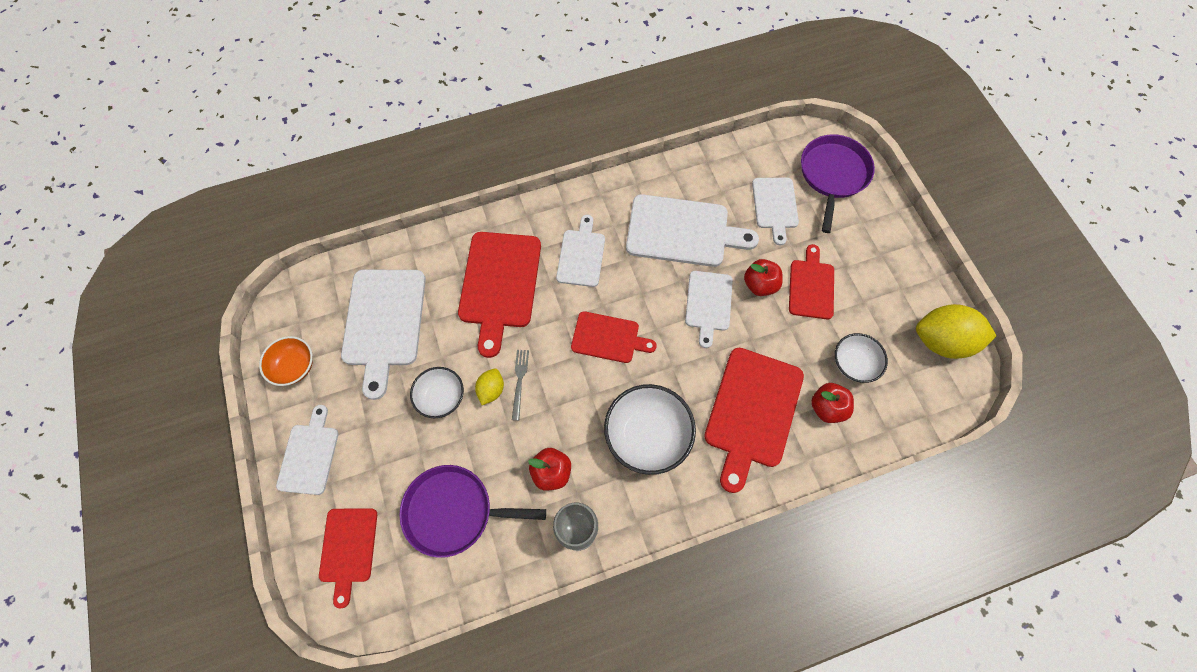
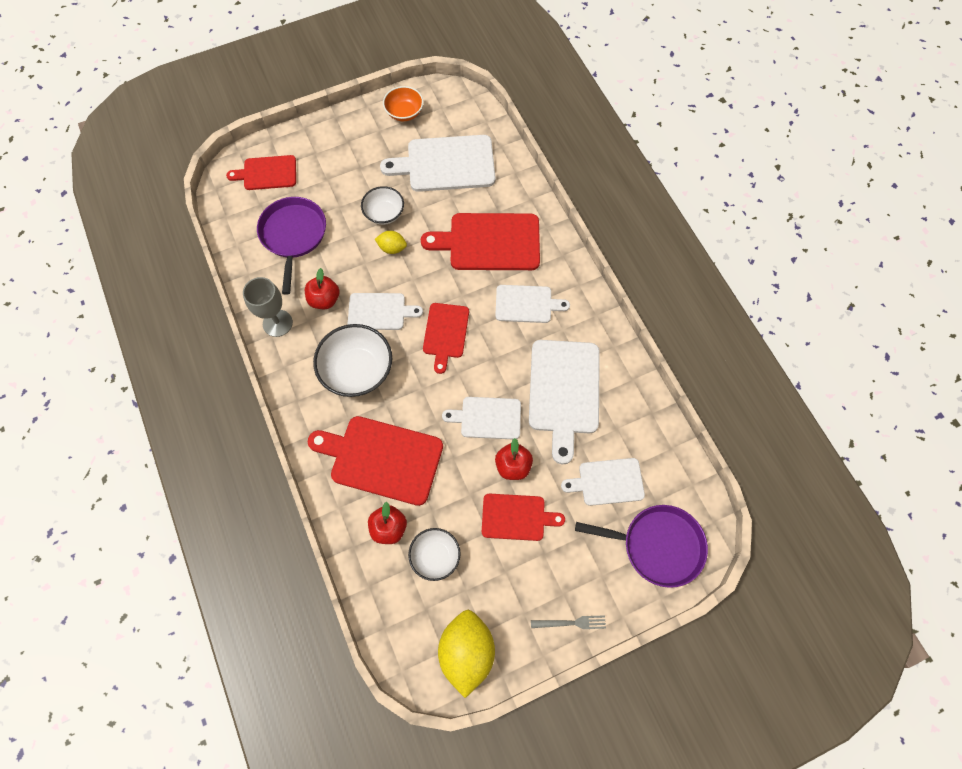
camera: 85 degrees right, 0 degrees up
(309, 455) = (335, 136): white cutting board -> white cutting board (380, 311)
(519, 381) = (401, 268): grey fork -> grey fork (571, 623)

